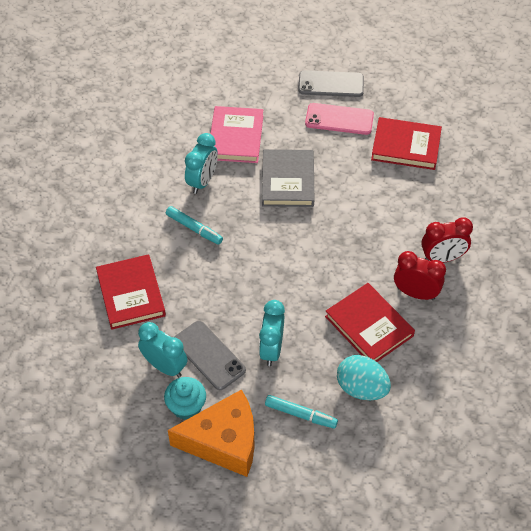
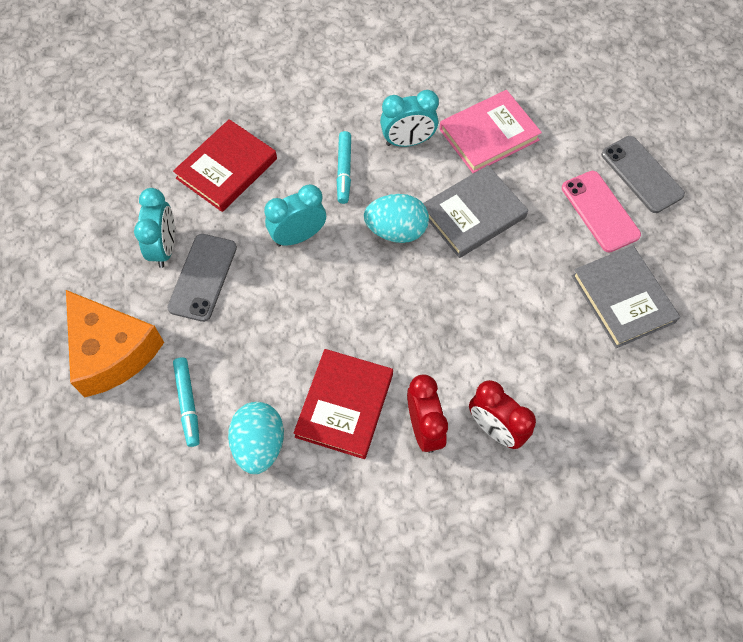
camera: 55 degrees right, 10 degrees up
(186, 407) = (131, 294): turquoise cupcake -> none
(265, 227) = (396, 231): none -> turquoise egg
(271, 349) = (248, 328): turquoise clock -> turquoise clock (298, 236)
(406, 146) = (622, 299): red book -> grey book

